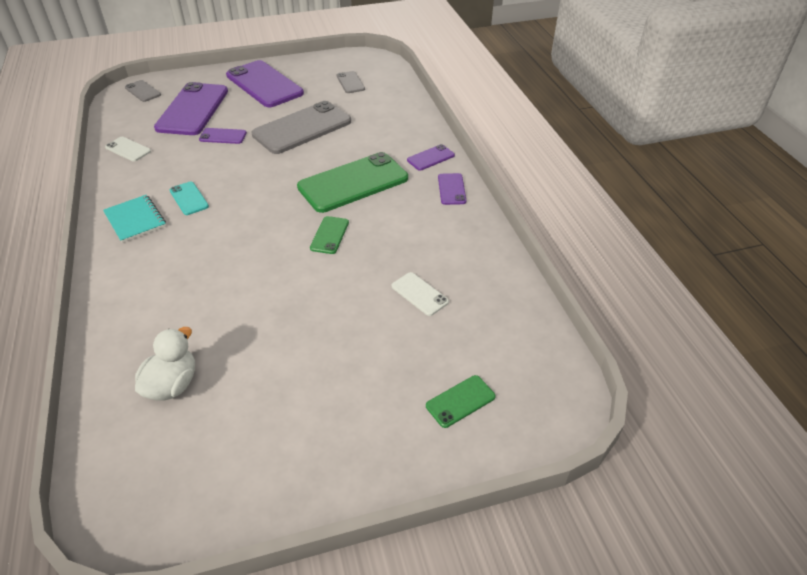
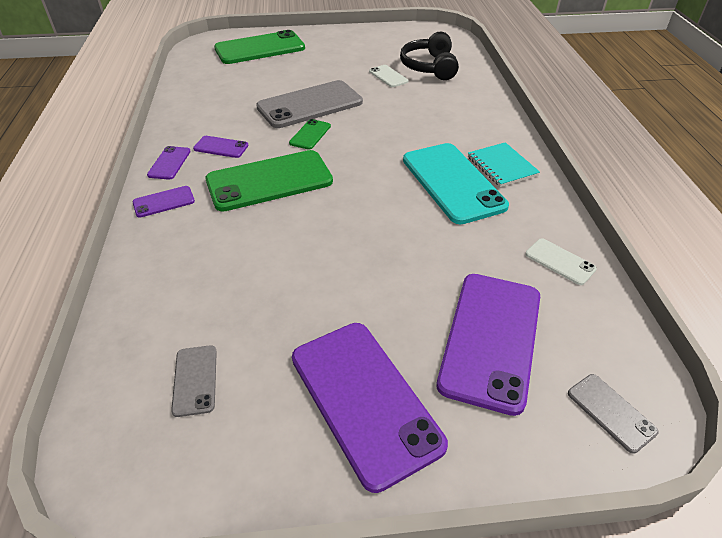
camera: 170 degrees left, 0 degrees up
(172, 385) = (429, 67): white duck -> black headphones
(189, 198) = (452, 182): turquoise phone -> turquoise phone, size x2.17
(223, 136) = (428, 269): purple phone -> purple phone (221, 147)
(302, 128) = (310, 271): grey phone -> grey phone (310, 105)
(419, 294) = (254, 91): white phone -> white phone (388, 76)
(460, 401) = (260, 48): green phone -> green phone, size x2.17

